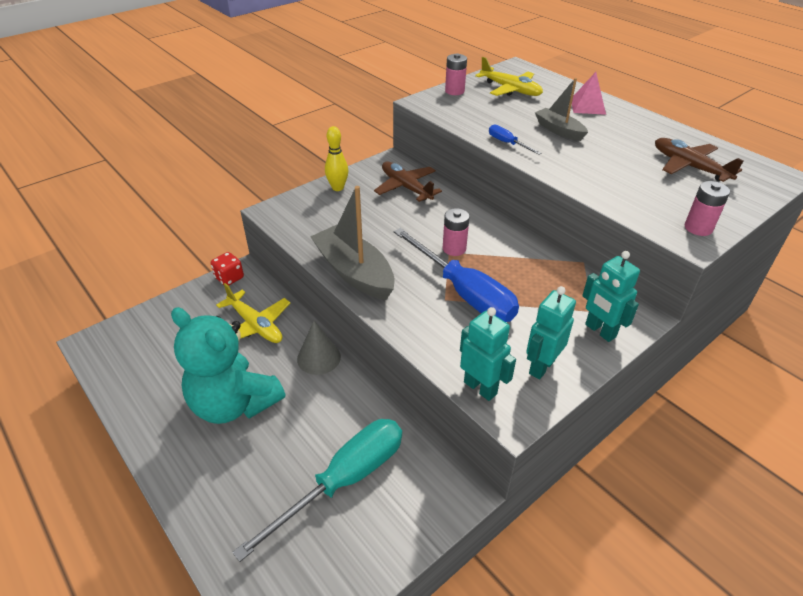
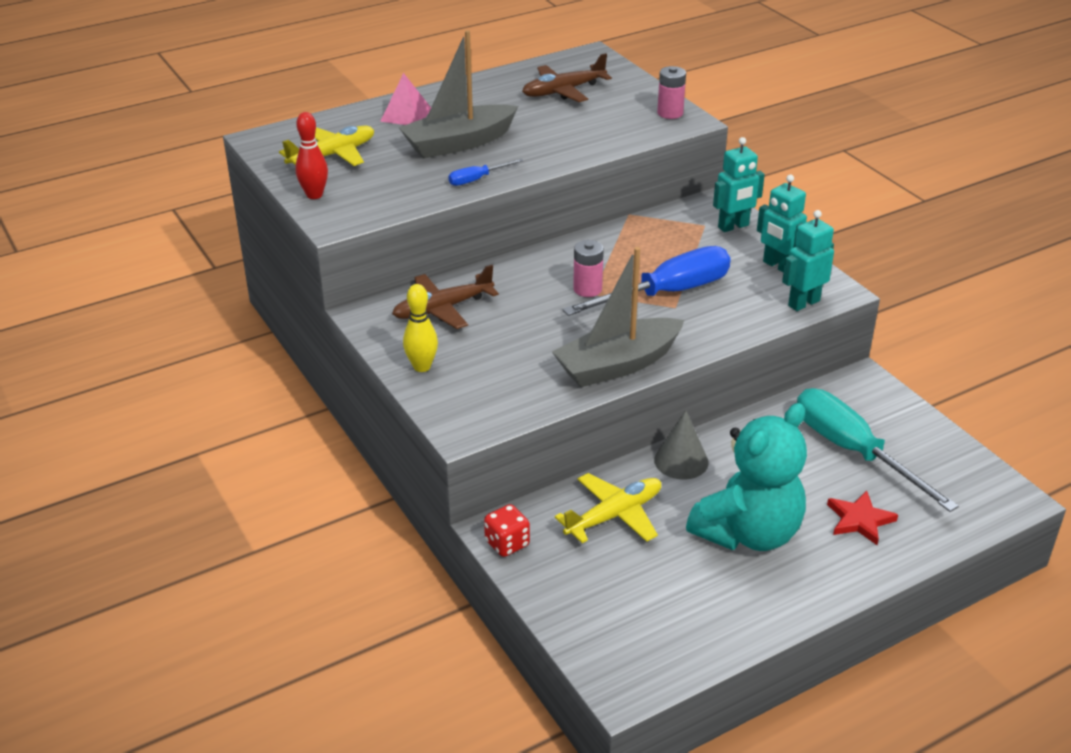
camera: 80 degrees left, 5 degrees down
(248, 484) = (859, 520): none -> red star
(454, 91) = (314, 195): pink battery -> red bowling pin
(559, 130) = (459, 143): grey boat -> grey boat, size x1.67

